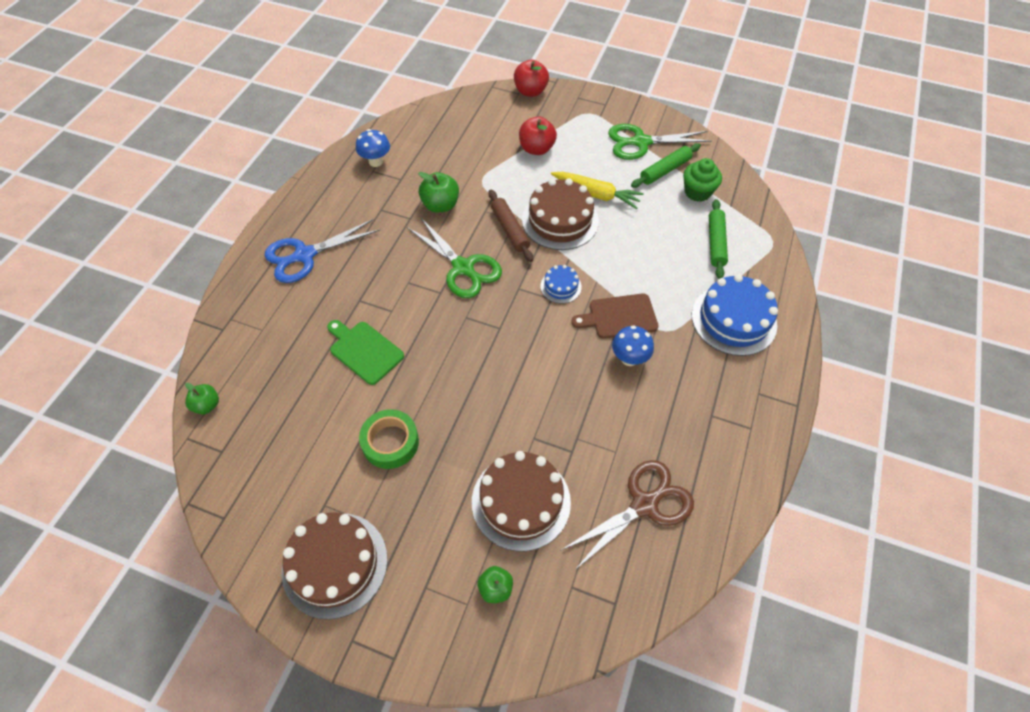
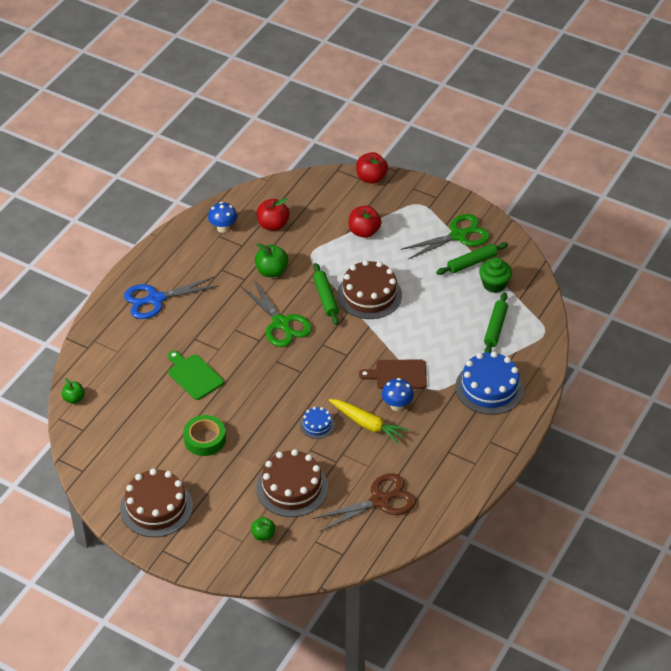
camera: 10 degrees right, 10 degrees down
(432, 152) = (273, 225): none -> red apple
(510, 230) = (325, 298): brown rolling pin -> green rolling pin
(560, 286) = (357, 347): blue cake -> blue cake (317, 425)
(596, 194) = (406, 277): yellow carrot -> yellow carrot (367, 424)
(641, 142) = (458, 236): green scissors -> green scissors turned 150 degrees clockwise

